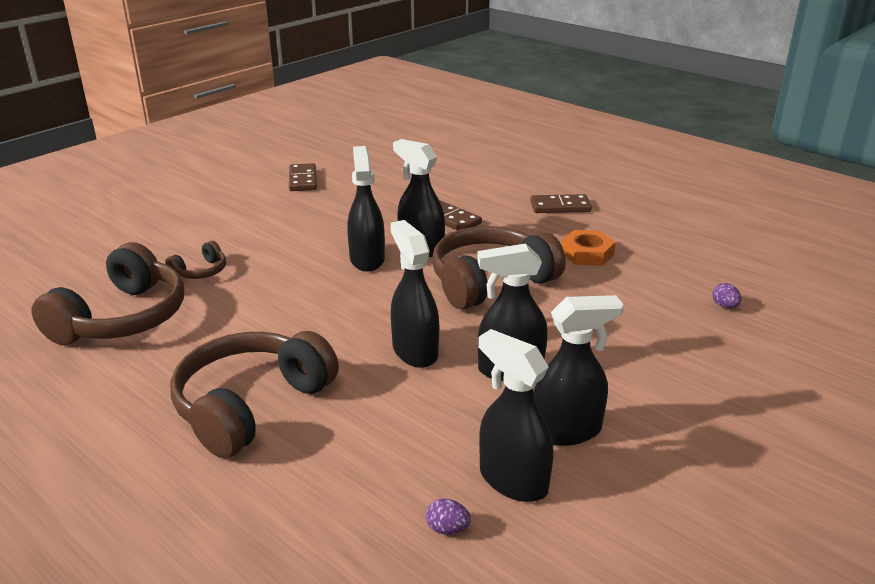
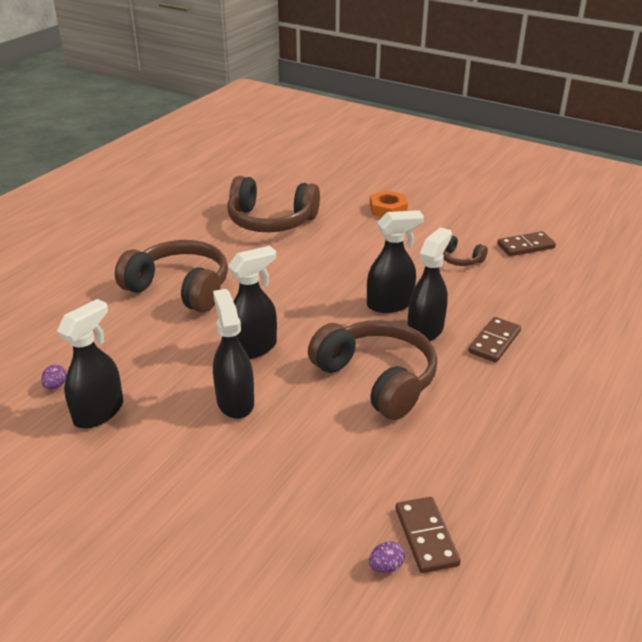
camera: 80 degrees right, 5 degrees up
(200, 271) = (340, 234): brown headphones -> brown headphones (460, 259)
(560, 206) = (574, 420): brown domino -> brown domino (426, 536)
(567, 431) = (155, 438): black spray bottle -> none
(587, 253) = (465, 445): orange nut -> orange nut (388, 209)

